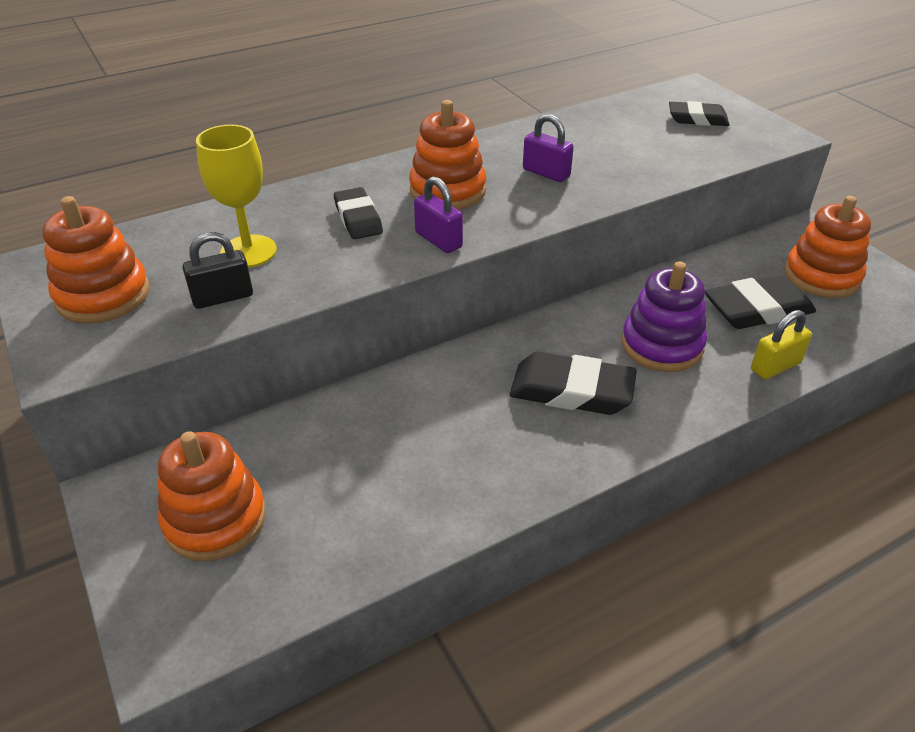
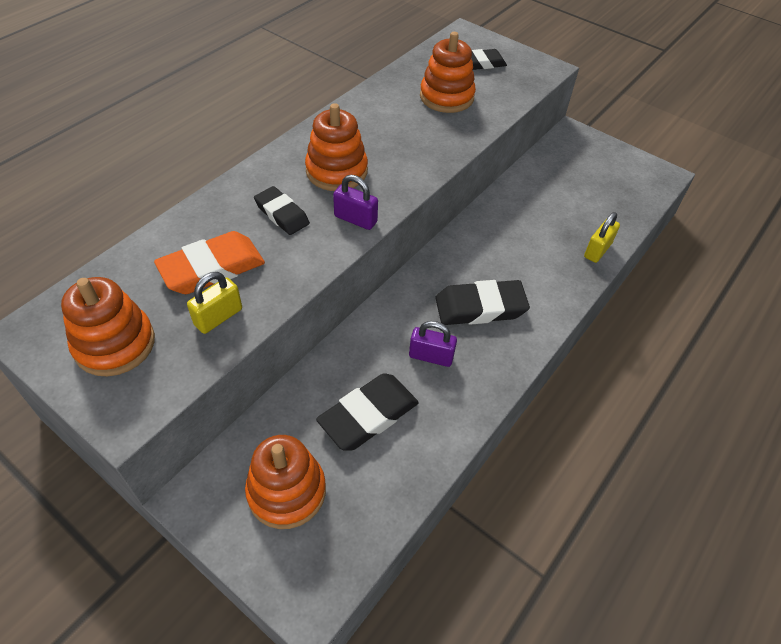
camera: 25 degrees left, 10 degrees up
(222, 297) = (218, 317): black padlock -> yellow padlock
(248, 251) = (212, 268): yellow goblet -> orange eraser
(546, 173) = (401, 137): purple padlock -> purple padlock (431, 356)
(662, 345) = (521, 254): purple stacking toy -> none
(757, 309) = (568, 208): black eraser -> black eraser (368, 415)
(822, 276) = (596, 171): orange stacking toy -> orange stacking toy (446, 97)

